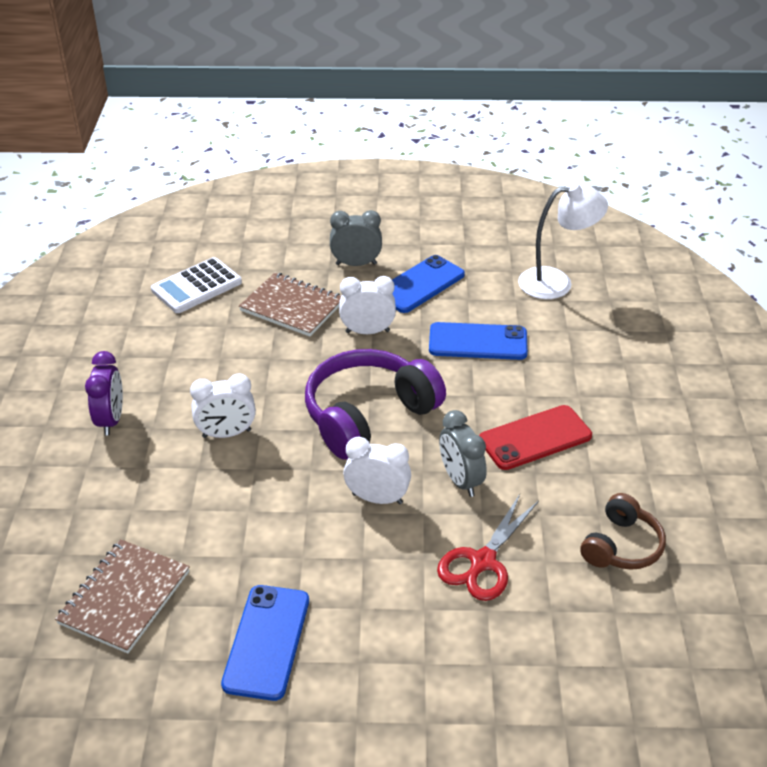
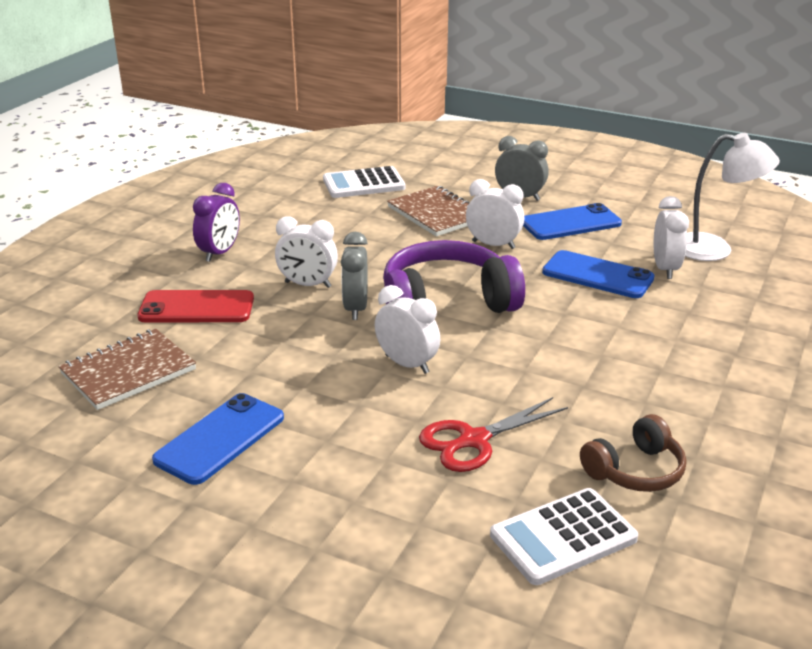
camera: 25 degrees right, 10 degrees down
(460, 480) = (499, 372): grey clock -> grey clock (355, 308)
(528, 317) = (665, 269): none -> white clock
(535, 438) = (603, 360): red phone -> red phone (196, 308)
(605, 632) = (563, 537): none -> white calculator

